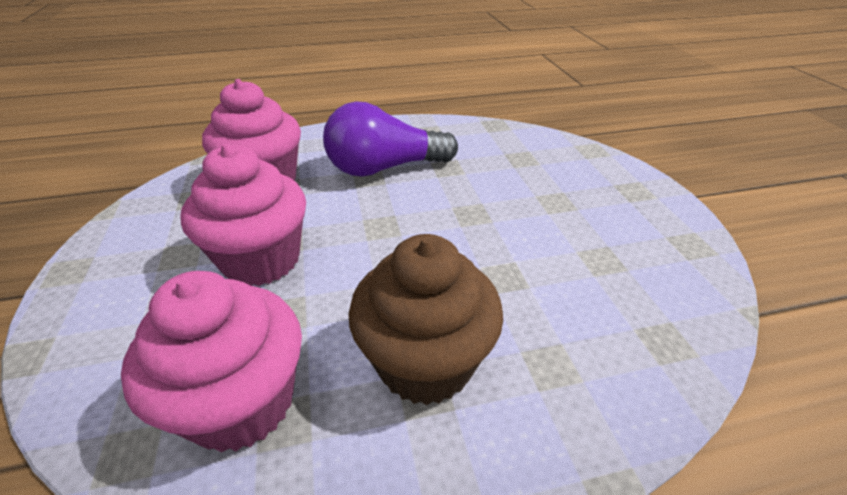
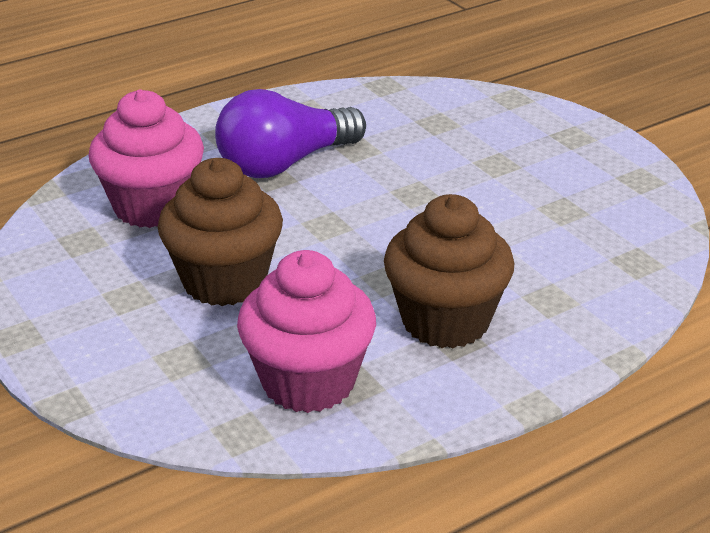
camera: 20 degrees left, 5 degrees down
(261, 260) = (224, 281): pink cupcake -> brown cupcake

